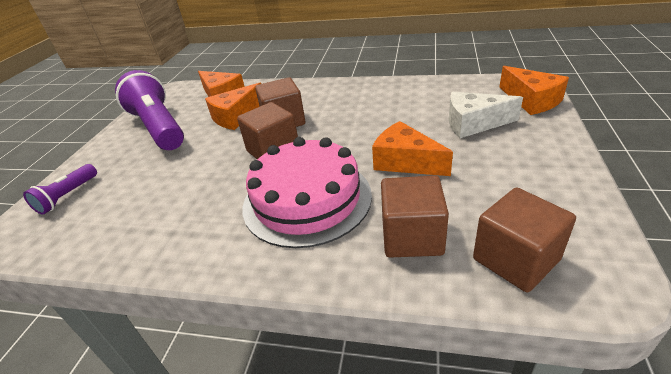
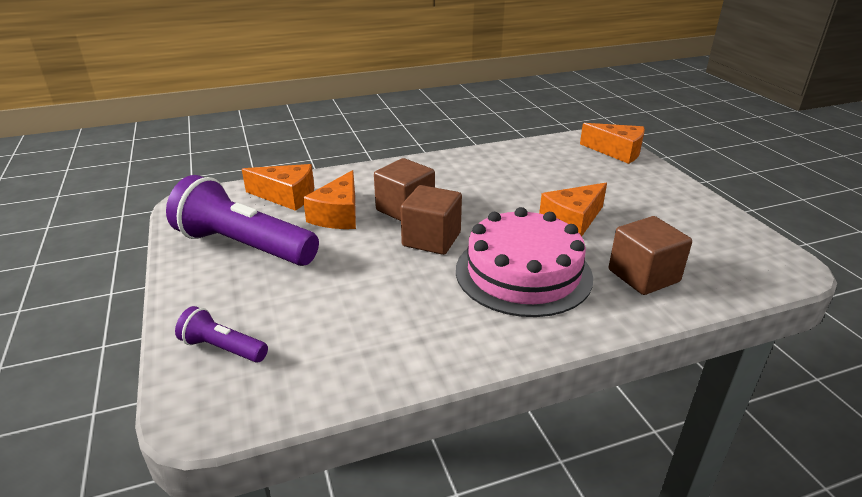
camera: 35 degrees left, 5 degrees down
(67, 196) = (222, 348): purple flashlight -> purple flashlight turned 120 degrees clockwise
(405, 162) = (572, 221): orange cheese -> orange cheese turned 45 degrees counterclockwise
(473, 124) = (592, 178): white cheese -> none
(515, 259) = (726, 269): brown cube -> none

